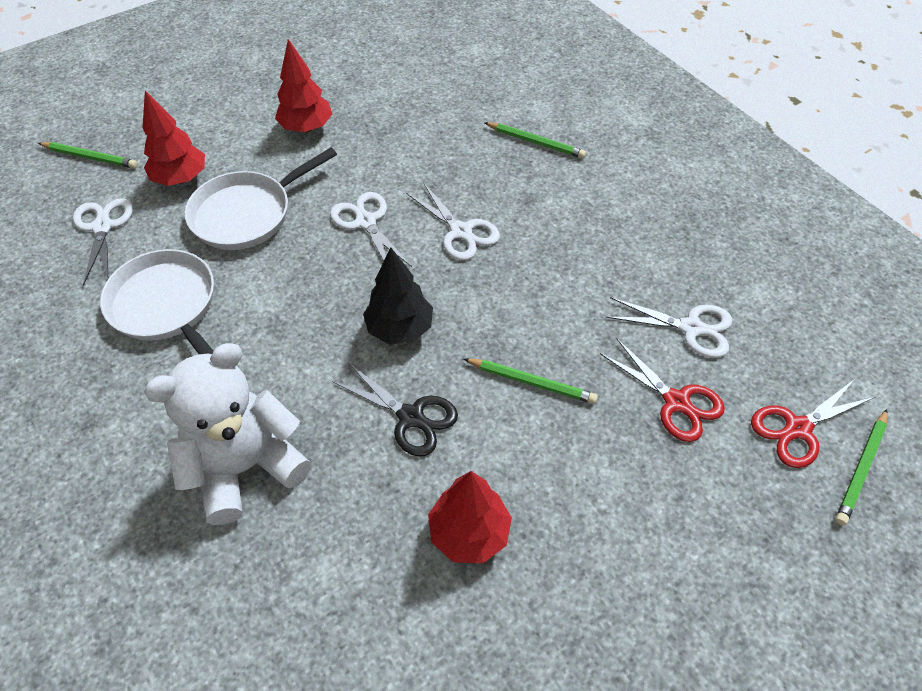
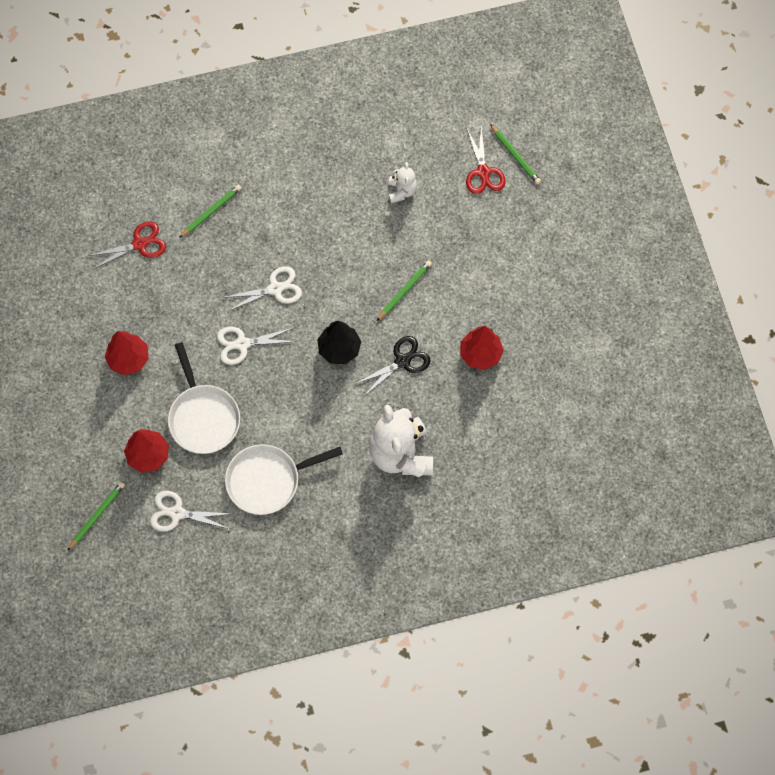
camera: 70 degrees left, 15 degrees up
(676, 402) = (445, 222): red scissors -> red scissors (140, 244)
(691, 328) = (402, 191): white scissors -> white teddy bear

